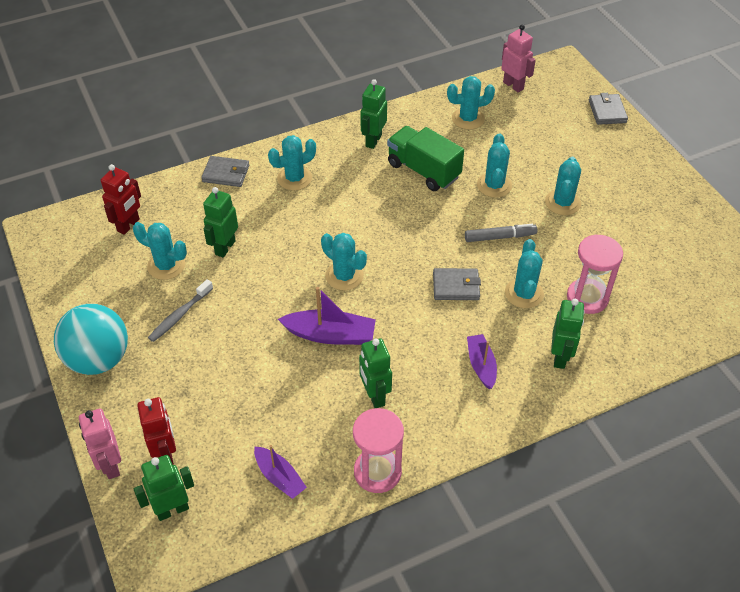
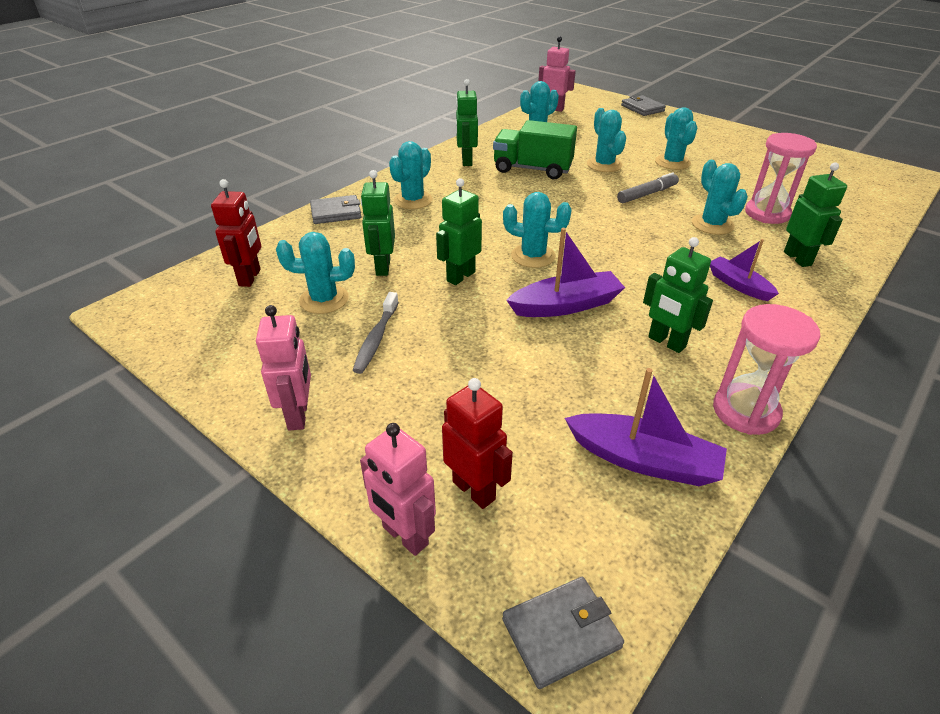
camera: 25 degrees left, 10 degrees down
(99, 359) = (298, 415): turquoise ball -> pink robot
(172, 509) = (540, 558): green robot -> green robot (460, 276)
(279, 477) = (644, 460): purple boat -> purple boat, size x1.53
(456, 286) = (648, 235): grey wallet -> grey wallet (561, 633)

